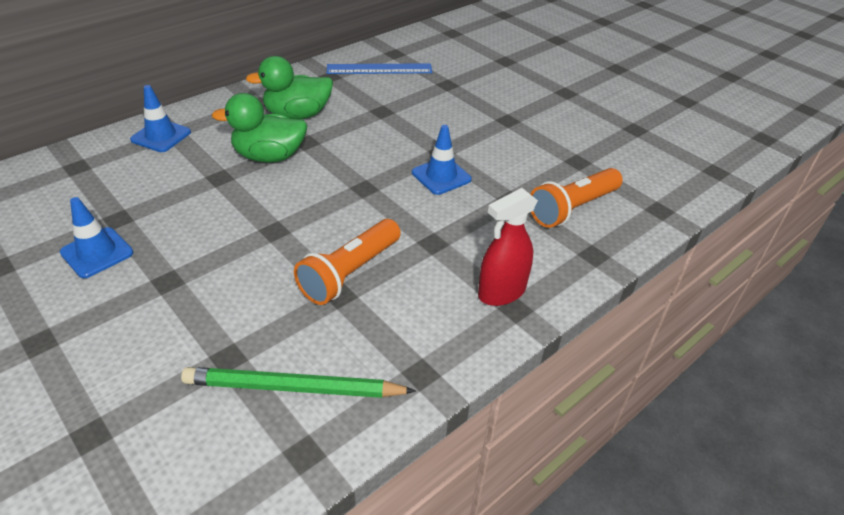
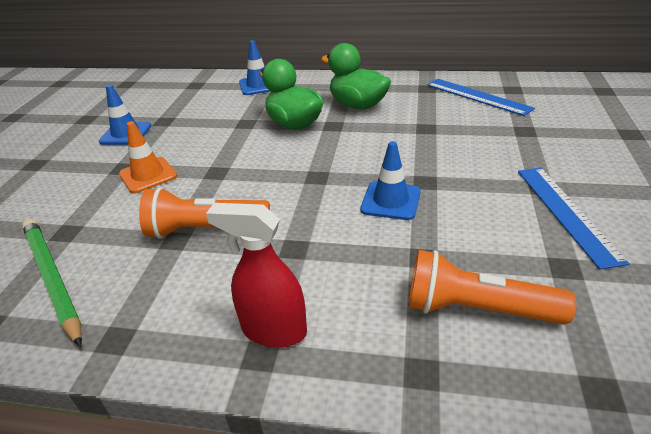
camera: 55 degrees right, 5 degrees down
(211, 270) = (148, 175): none -> orange traffic cone
(539, 130) = (566, 212): none -> blue ruler

